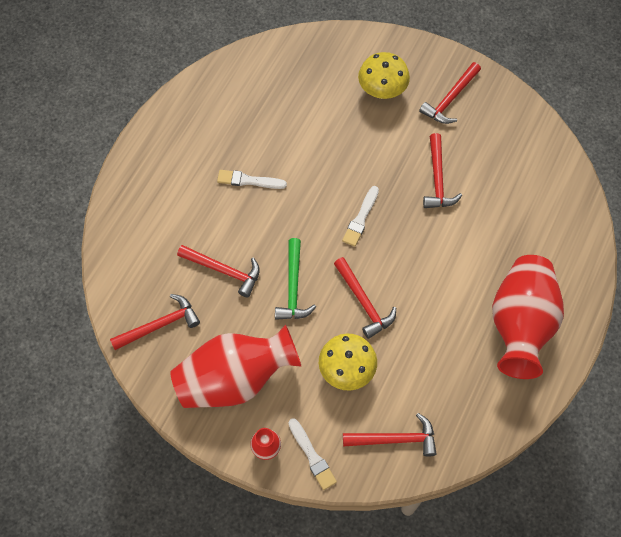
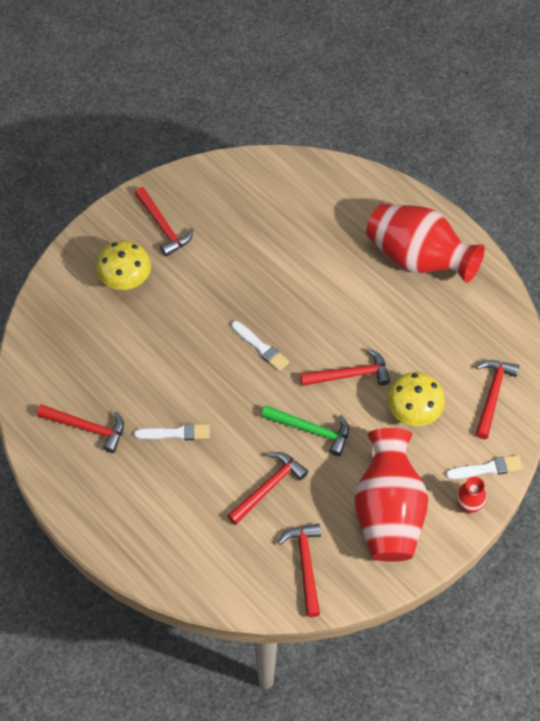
camera: 70 degrees left, 5 degrees down
(249, 181) = (175, 433): white brush -> white brush turned 120 degrees counterclockwise
(437, 179) = (246, 269): red hammer -> red hammer (87, 428)

